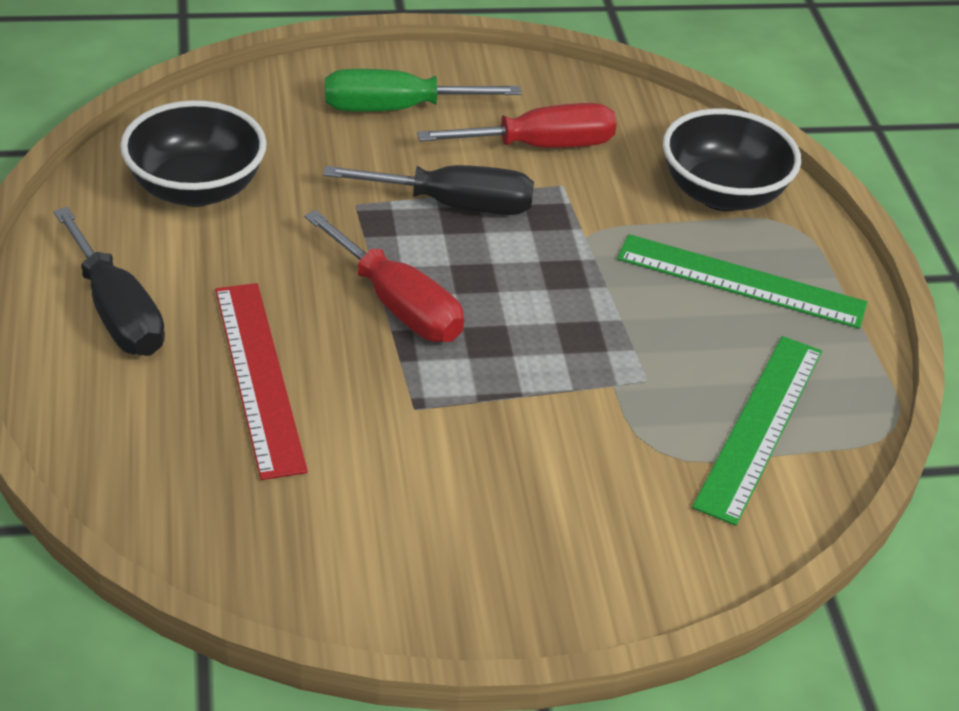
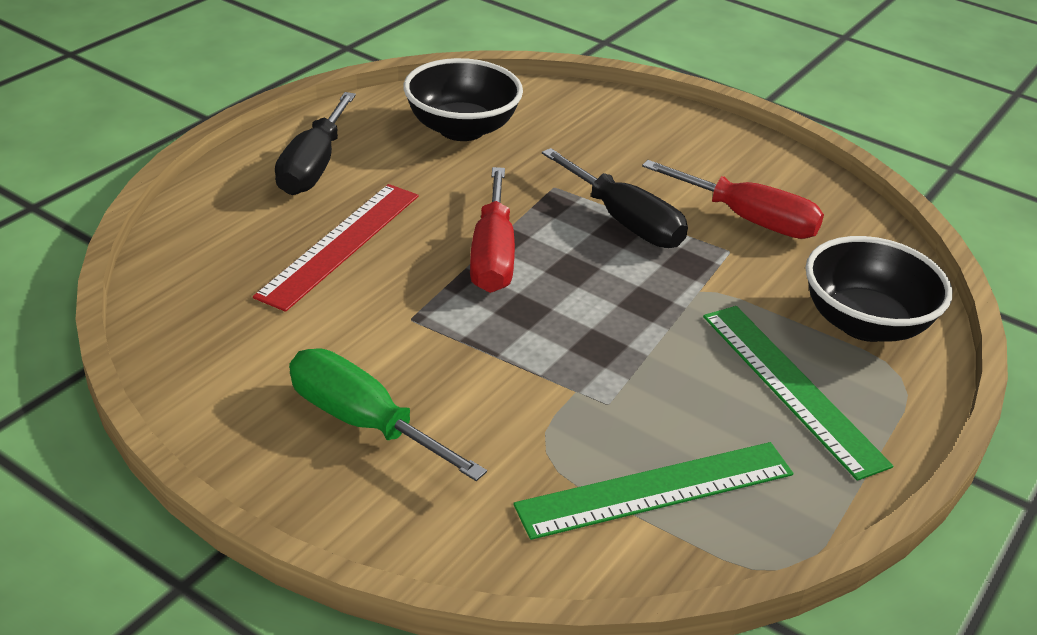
camera: 45 degrees right, 5 degrees down
(396, 109) = (668, 148): green screwdriver -> green screwdriver (363, 422)

